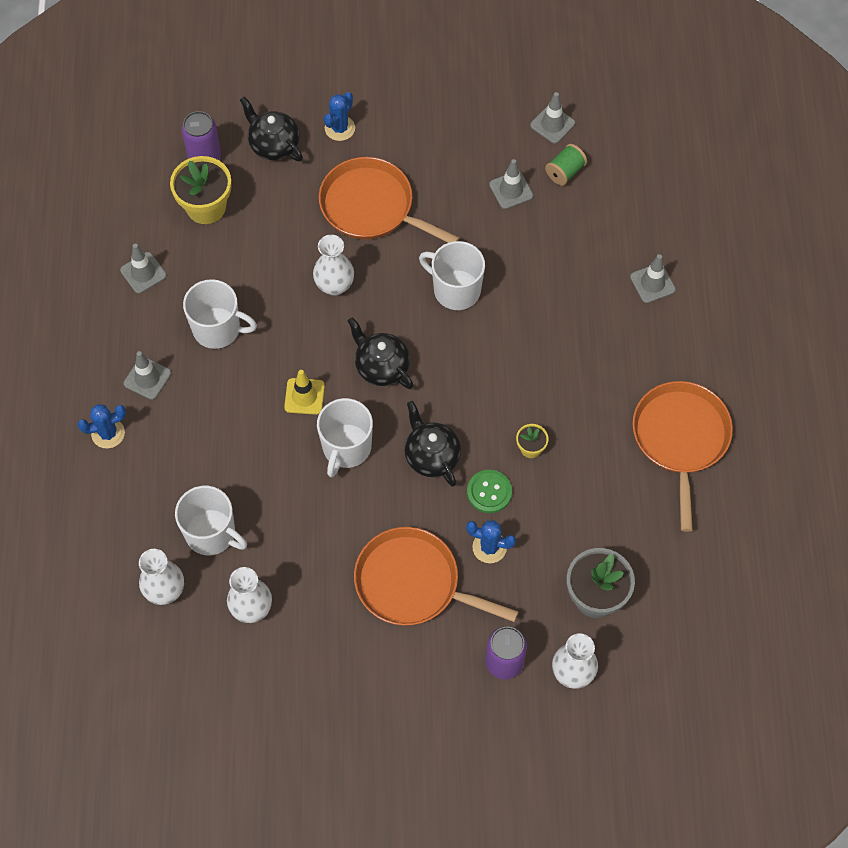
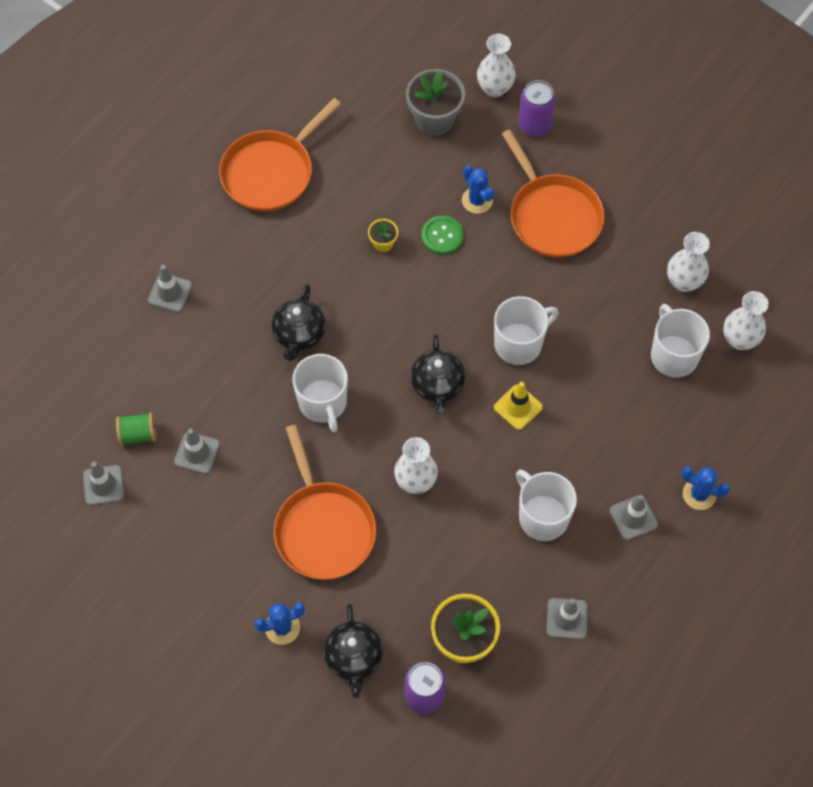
camera: 140 degrees left, 0 degrees up
(431, 456) = (460, 291): black teapot -> black teapot (299, 334)

